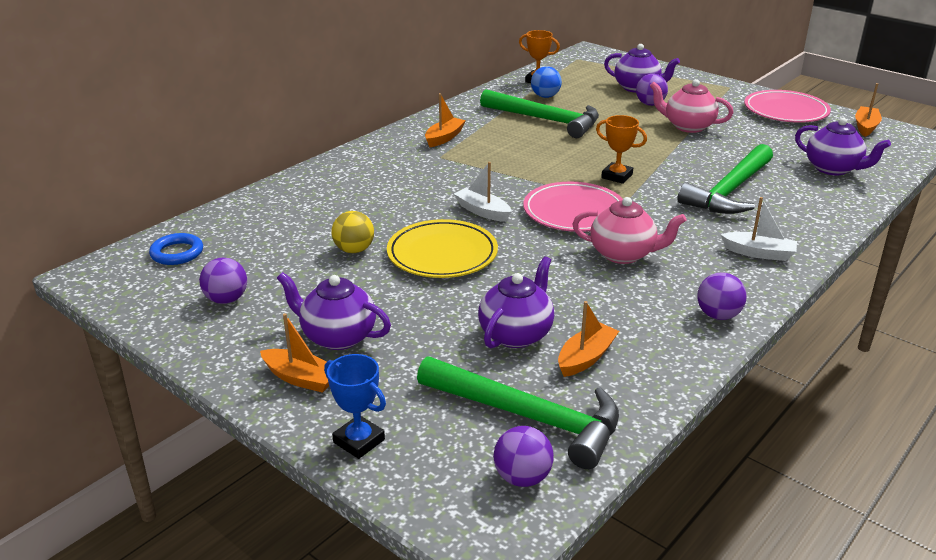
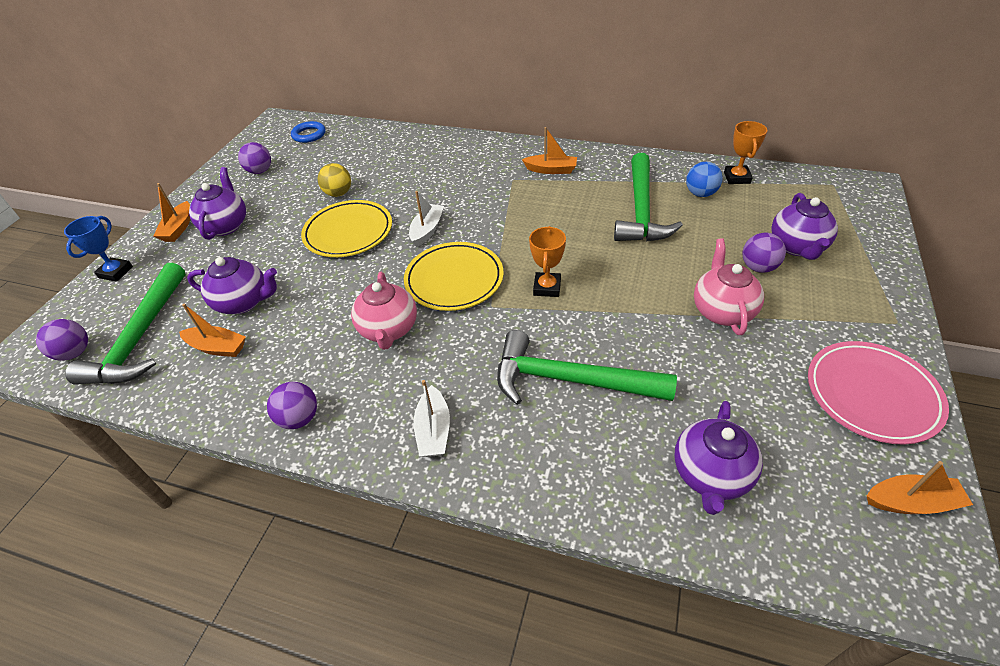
camera: 70 degrees right, 15 degrees up
(574, 212) = (454, 279): pink plate -> yellow plate

